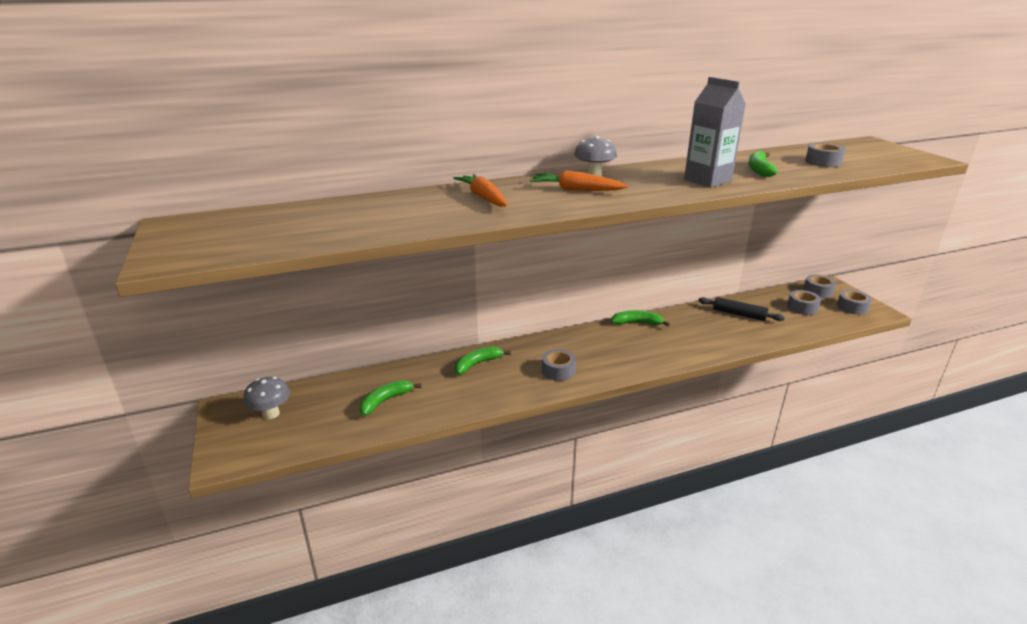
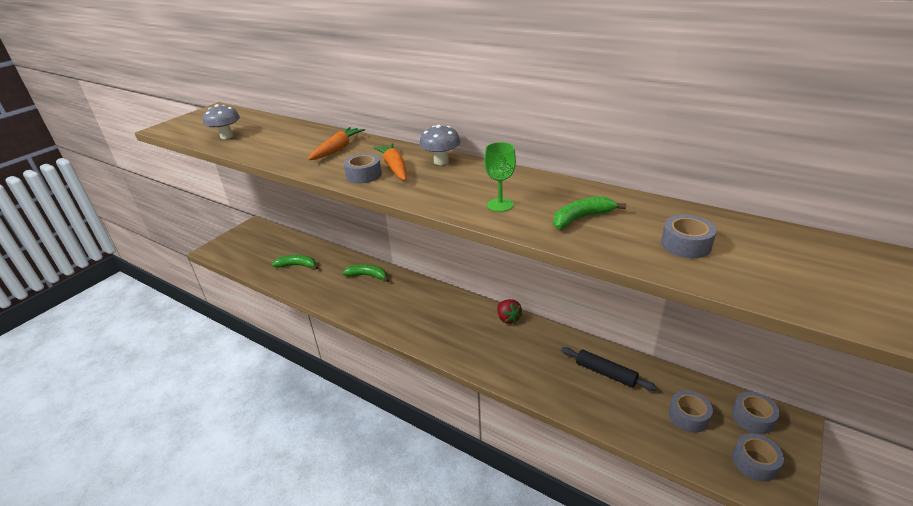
camera: 55 degrees right, 5 degrees up
(271, 414) = (257, 240): grey mushroom -> grey mushroom (227, 136)
(558, 370) = (393, 312): grey tape -> grey tape (364, 175)
(637, 323) = (508, 318): green banana -> red strawberry
(707, 180) = (500, 205): grey carton -> green goblet
(739, 314) = (605, 373): black rolling pin -> black rolling pin turned 45 degrees counterclockwise

